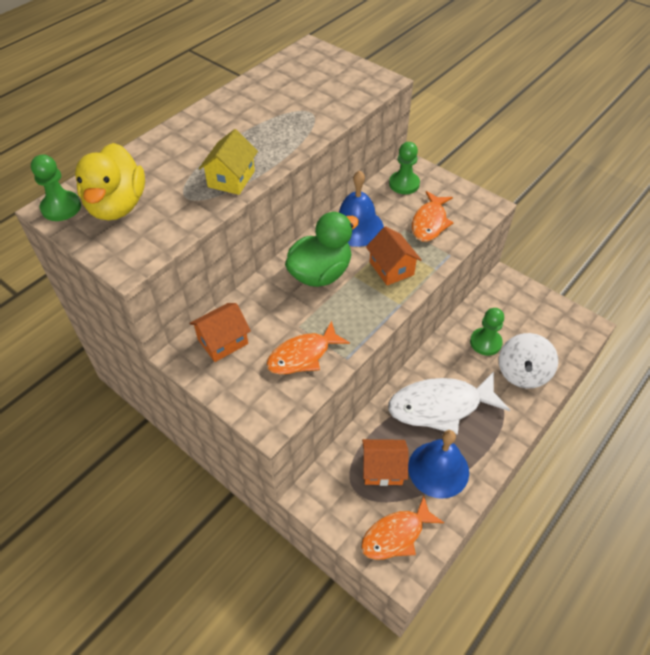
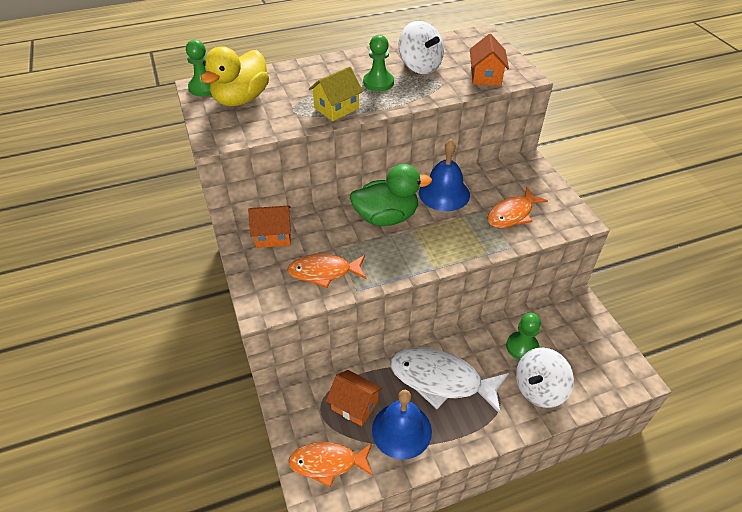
camera: 30 degrees right, 5 degrees down
(278, 103) = (420, 66): none -> white spinning top
(391, 268) = (449, 237): orange house -> orange house (485, 76)
(404, 184) = (513, 175): green pawn -> green pawn (378, 83)

